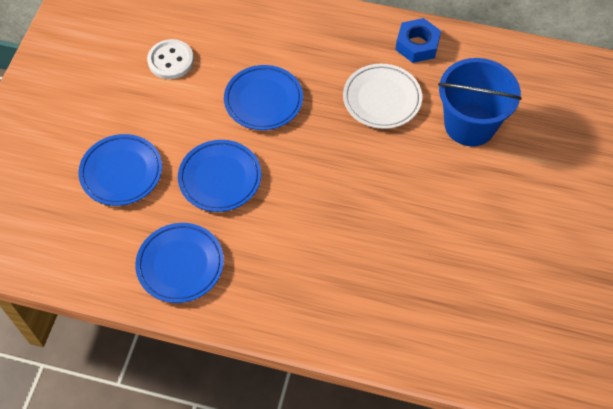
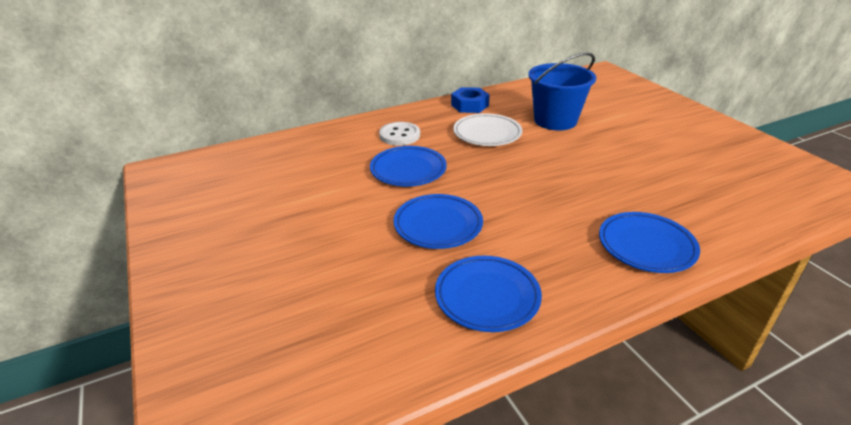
camera: 40 degrees left, 25 degrees down
(121, 172) = (345, 269): blue plate -> blue plate (646, 246)
(171, 60) = (301, 184): white button -> white button (399, 135)

